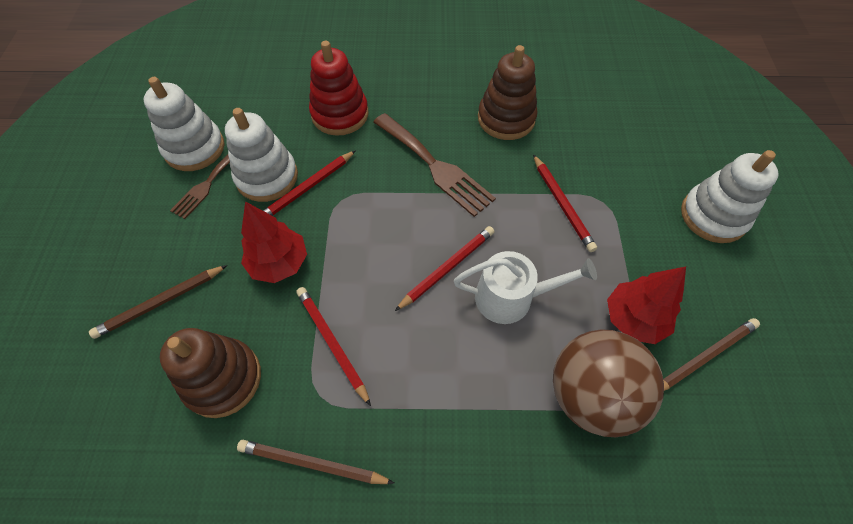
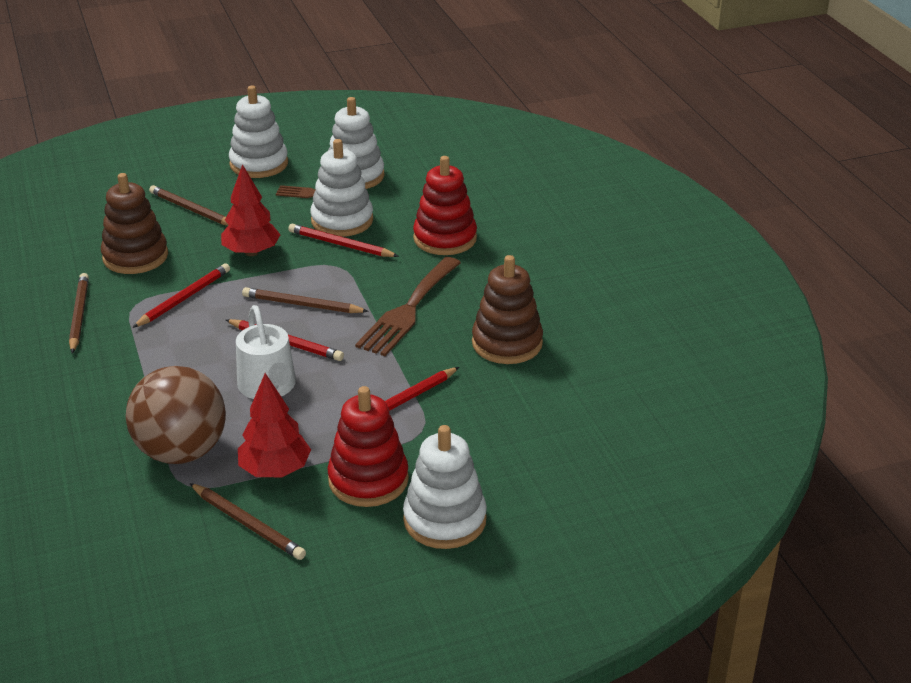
camera: 70 degrees right, 25 degrees down
(111, 220) = (259, 164): none -> white stacking toy
(392, 241) = (302, 305): none -> brown pencil
(658, 253) = (368, 480): none -> red stacking toy

